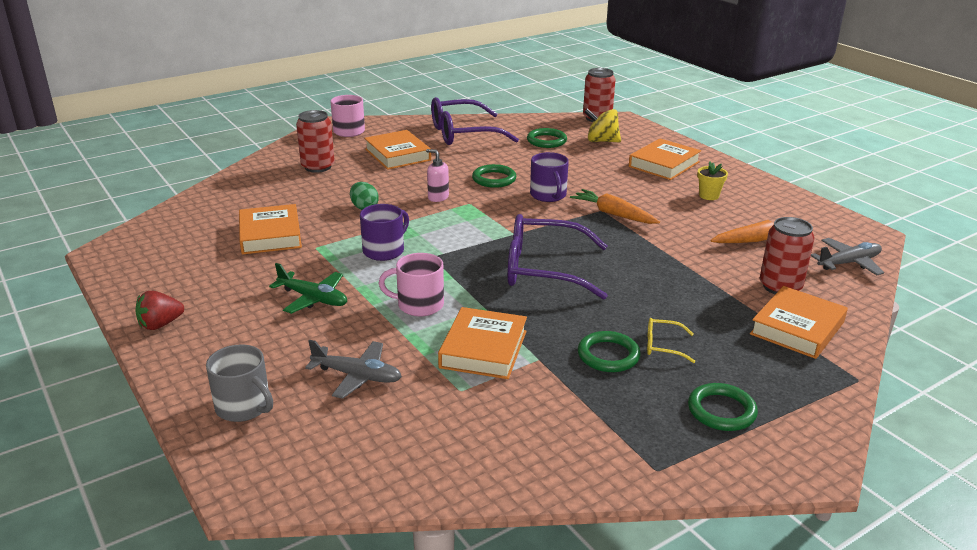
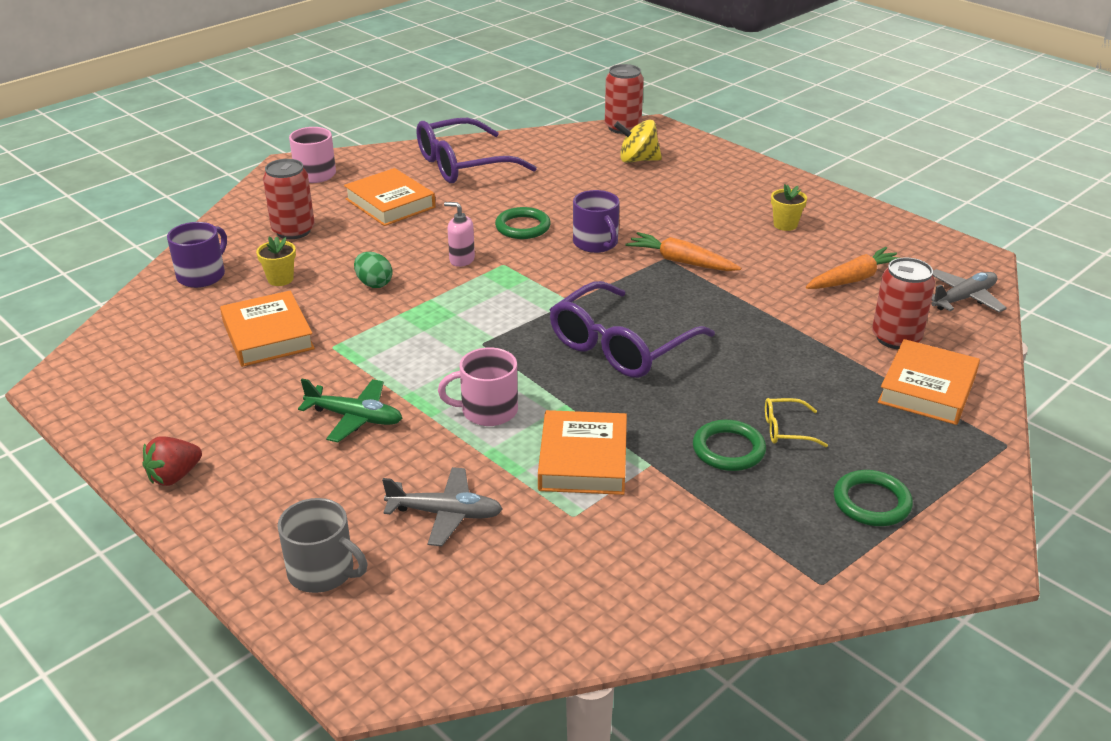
camera: 10 degrees left, 5 degrees up
(295, 198) = (280, 279): none -> yellow flower pot
(384, 251) = (420, 342): purple mug -> purple mug (202, 275)
(543, 269) = (621, 346): purple glasses -> purple glasses turned 45 degrees counterclockwise
(546, 141) = (570, 166): green ring -> none
(664, 164) = (721, 186): orange book -> none

